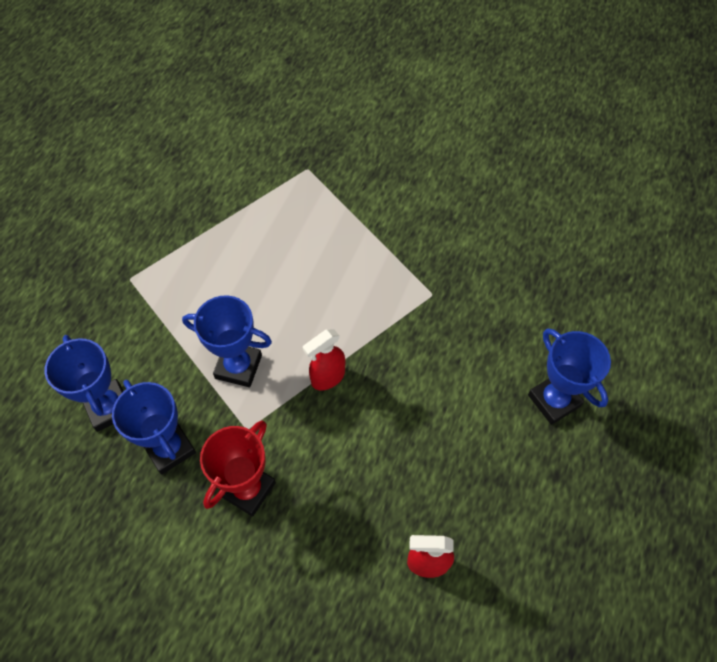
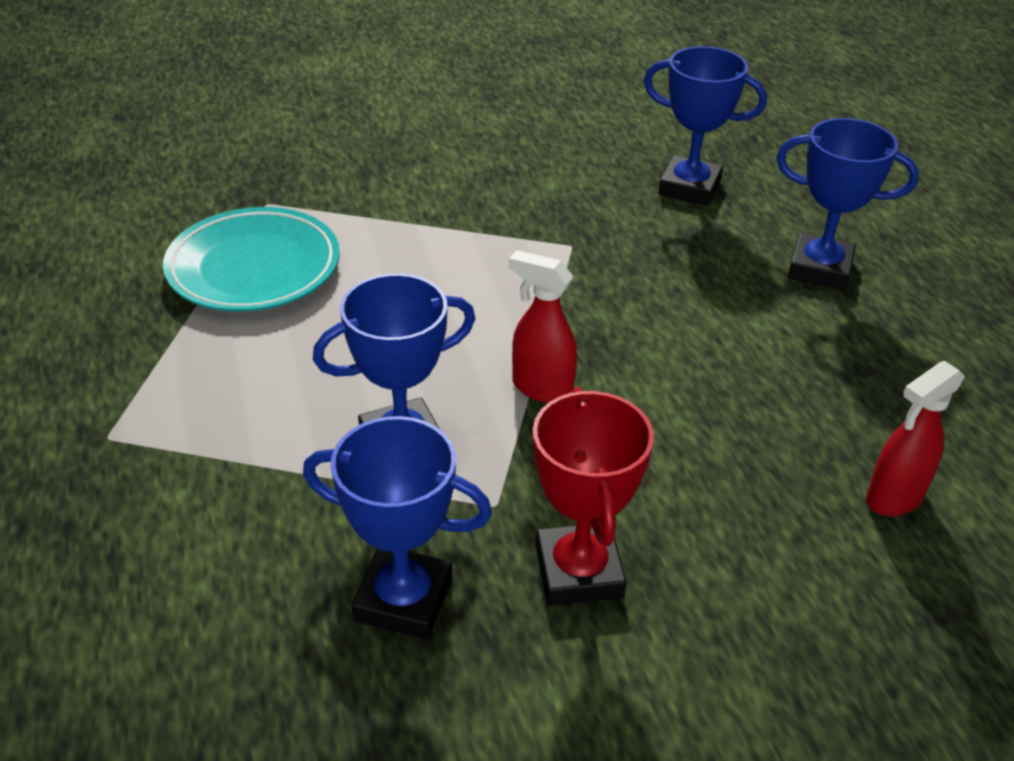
camera: 40 degrees left, 20 degrees down
(108, 407) = (241, 611): blue trophy -> blue trophy (689, 187)
(265, 211) = (254, 268): none -> turquoise plate
(327, 378) = (541, 388): red spray bottle -> red spray bottle turned 105 degrees clockwise

